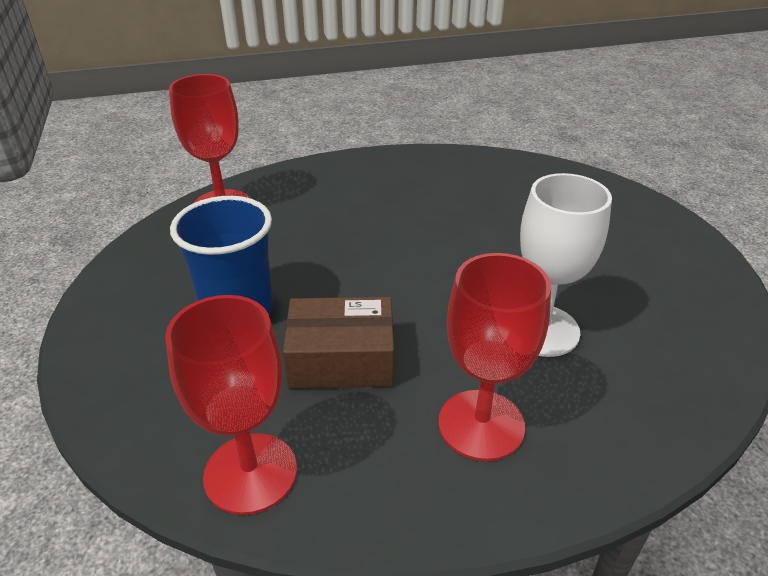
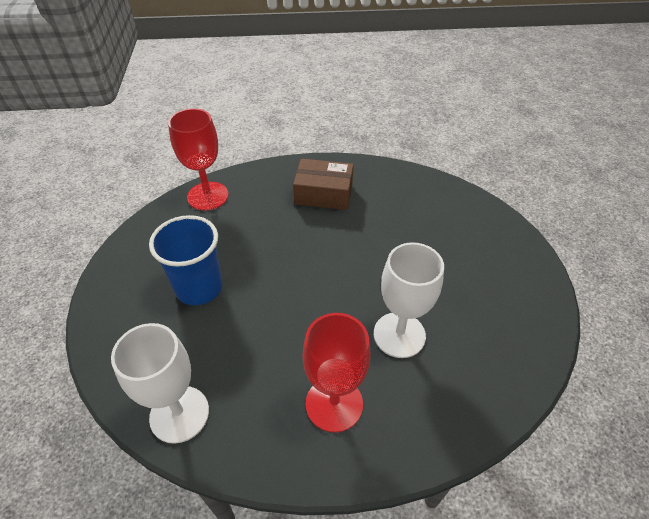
camera: 10 degrees right, 10 degrees up
(250, 473) = (179, 414): red goblet -> white goblet
(341, 359) = (257, 337): brown box -> brown box (323, 194)

